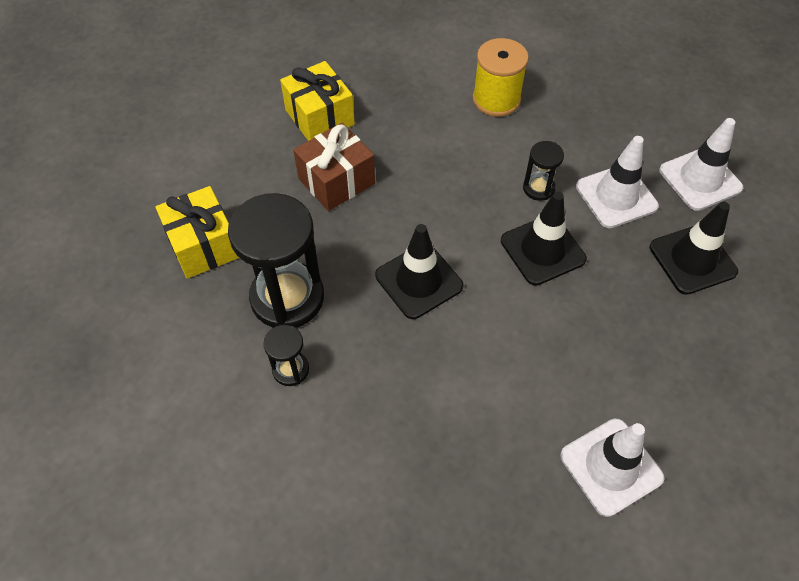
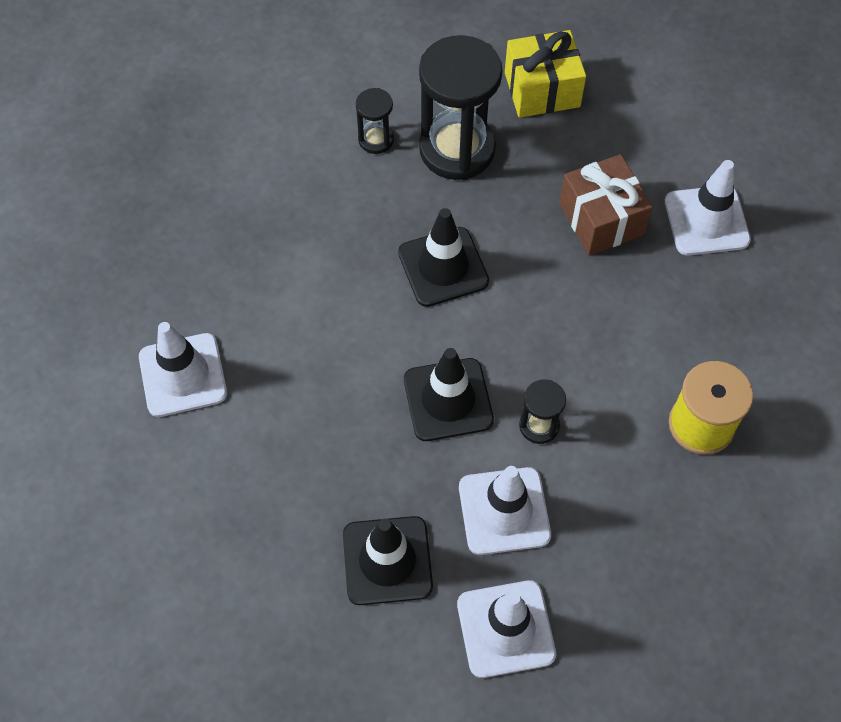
camera: 105 degrees right, 5 degrees up
(320, 117) = (706, 221): yellow gift -> white traffic cone

